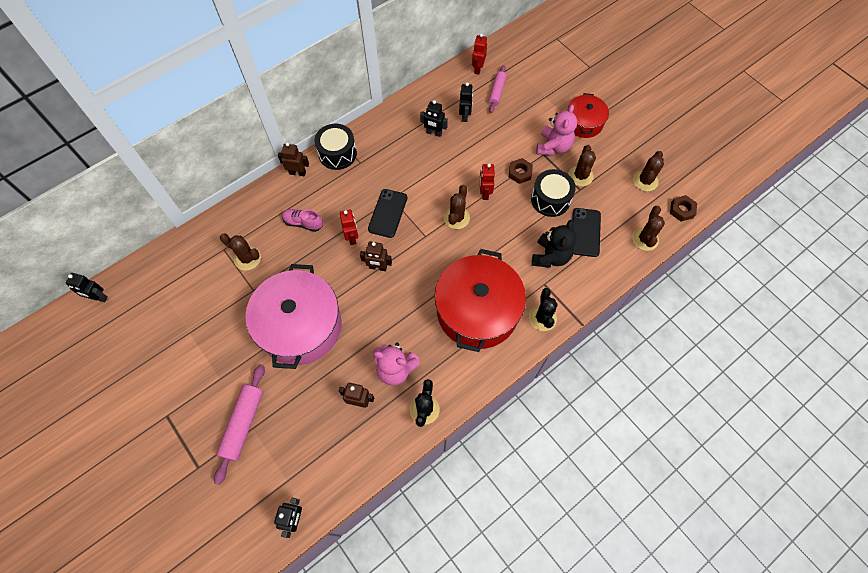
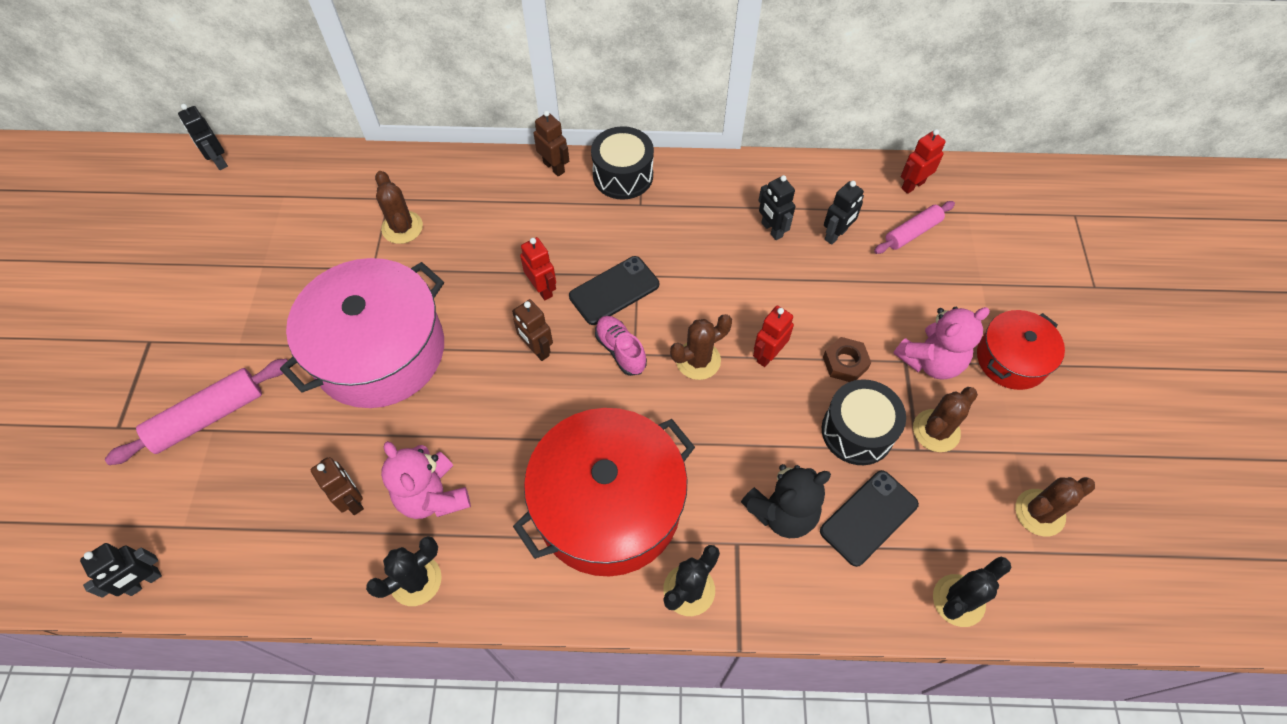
camera: 40 degrees right, 5 degrees down
(303, 223) = (503, 231): pink shoe -> pink shoe (620, 350)
(352, 237) = (542, 289): red robot -> red robot turned 60 degrees counterclockwise
(645, 239) = (958, 600): brown cactus -> black cactus
(681, 210) = (1065, 604): brown nut -> none

